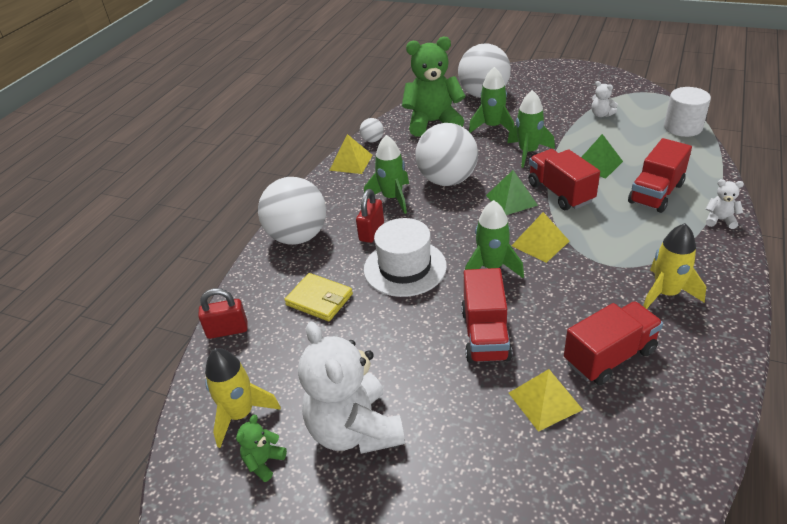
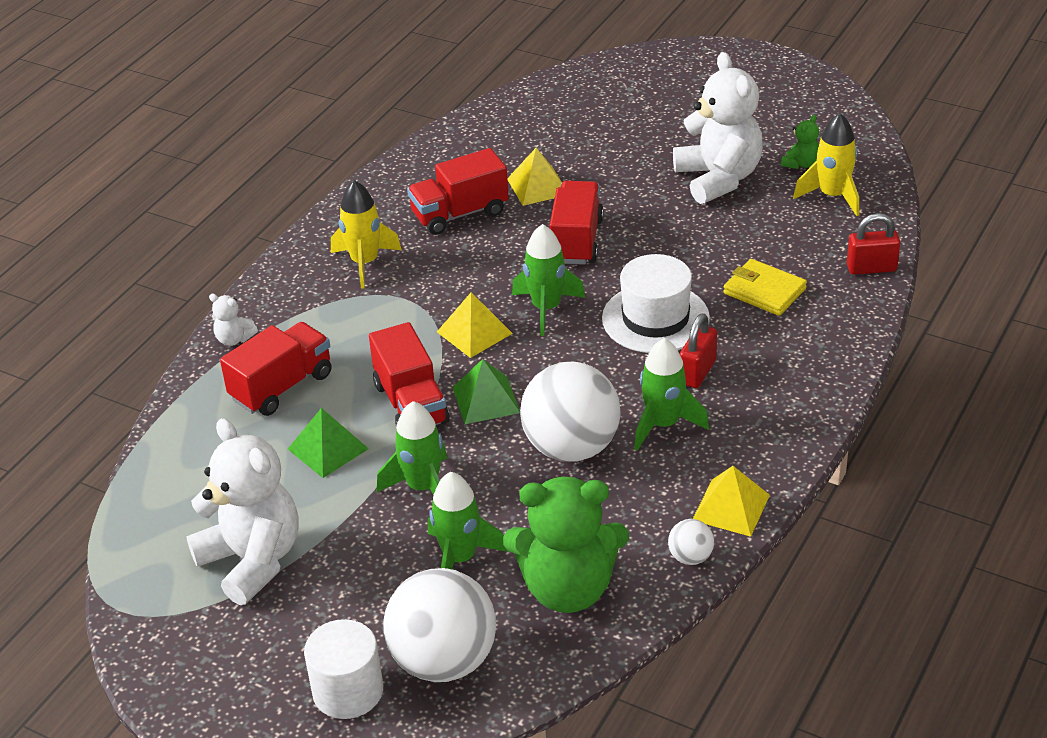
camera: 175 degrees left, 0 degrees up
(298, 236) = (805, 376): white ball -> none
(601, 114) = (252, 560): white teddy bear -> white teddy bear, size x2.36
(683, 127) = (143, 507): white cylinder -> white cylinder (348, 691)

